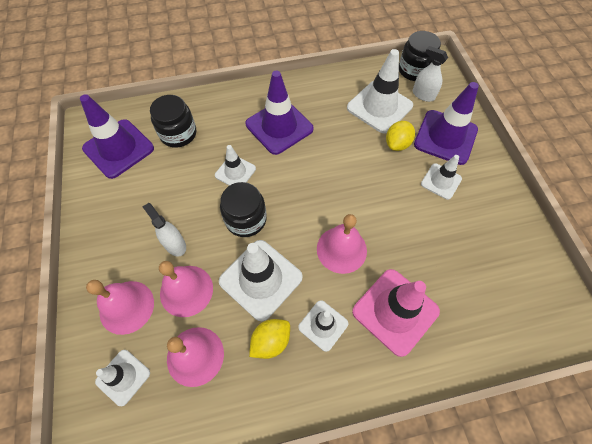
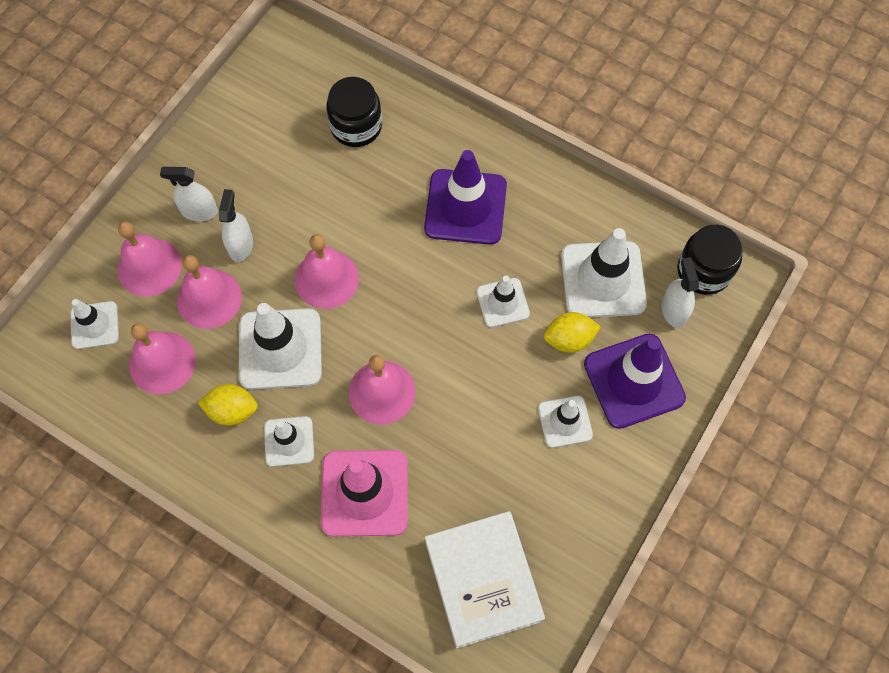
camera: 45 degrees right, 5 degrees up
(118, 148) = (284, 94): purple traffic cone -> none
(128, 248) = (199, 211): none -> white spray bottle
(235, 172) = (367, 220): white traffic cone -> white traffic cone (502, 303)
(246, 219) = (326, 279): black jar -> pink bell
(503, 294) = (483, 580): none -> white book

